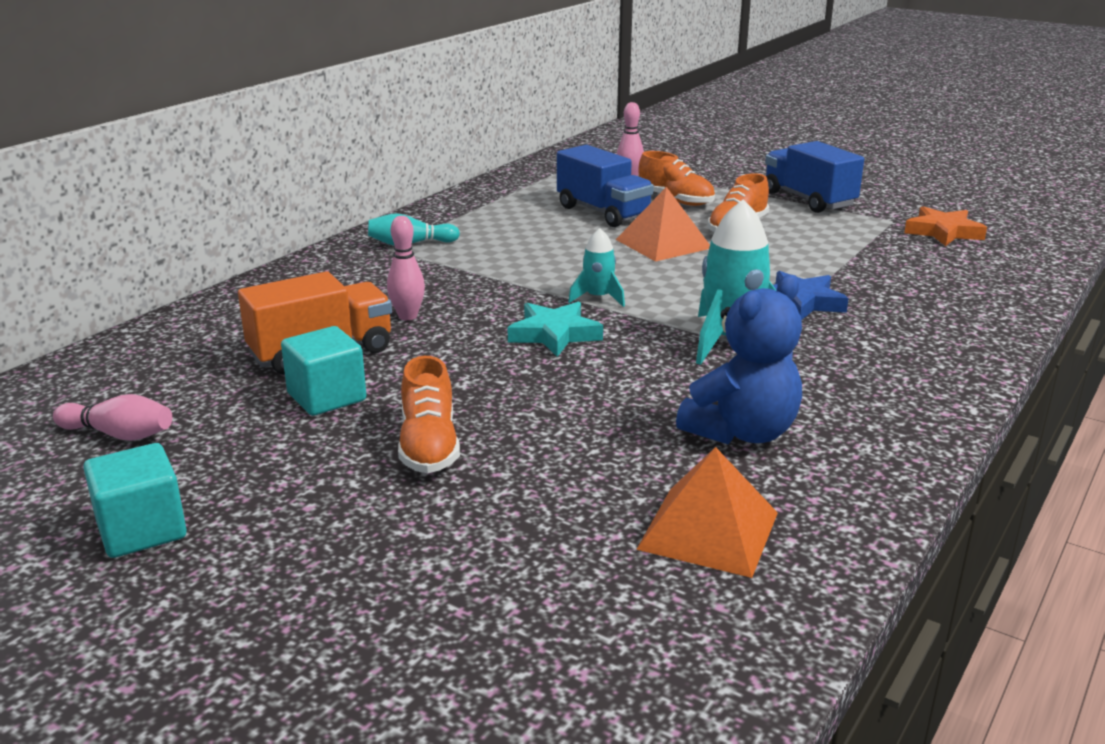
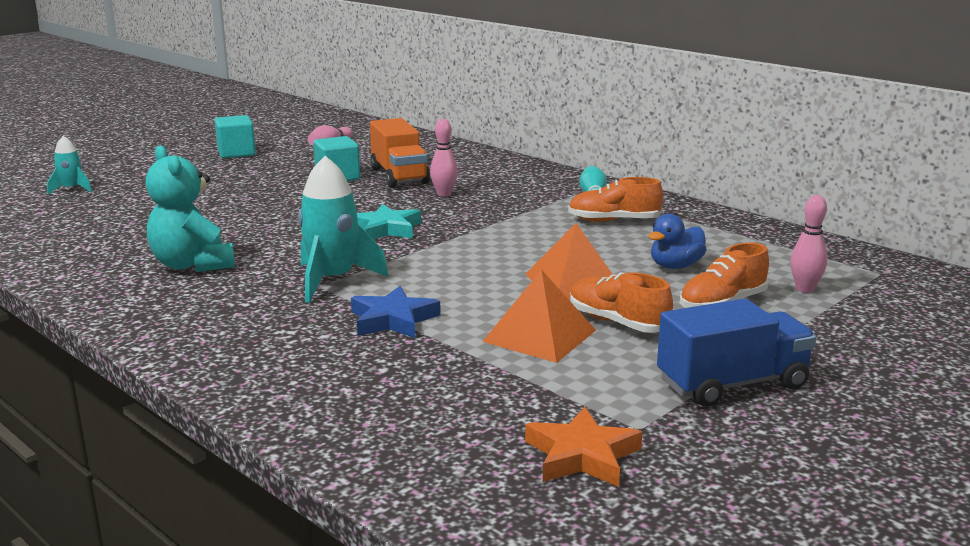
camera: 100 degrees right, 5 degrees down
(429, 446) = (259, 195): orange shoe -> orange shoe (614, 221)
(598, 298) = (447, 246): turquoise rocket -> turquoise rocket (72, 189)
(603, 212) = (675, 266): blue truck -> blue duck
(708, 530) = (103, 243): orange pyramid -> orange pyramid (540, 335)
(742, 432) = (192, 265): blue teddy bear -> turquoise teddy bear

